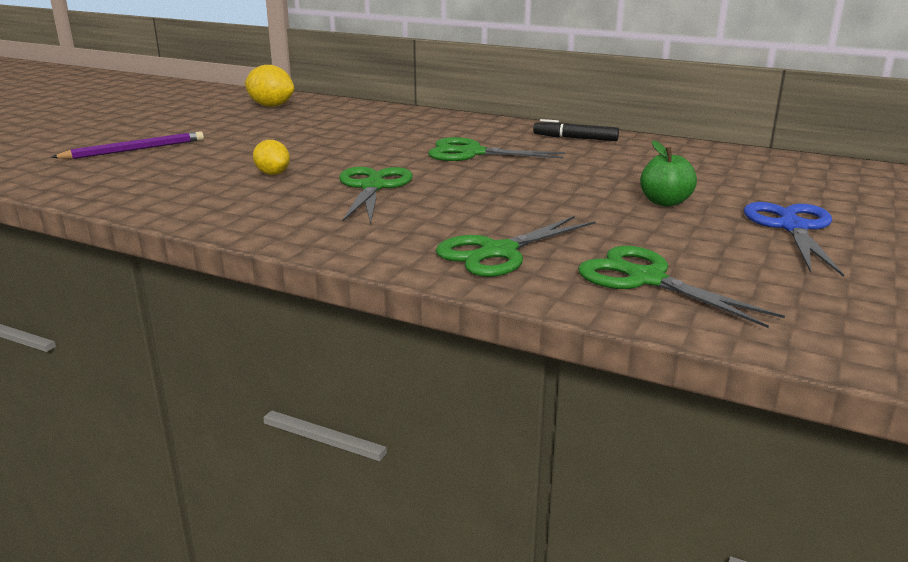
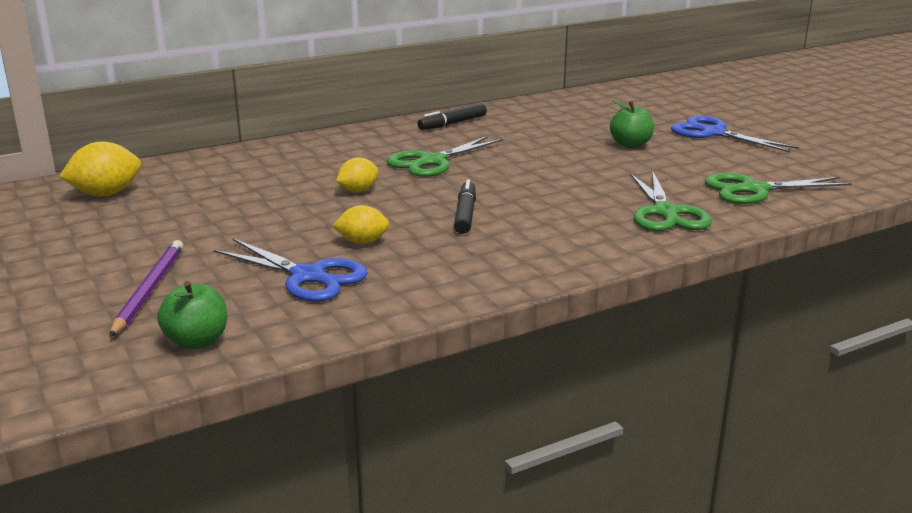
camera: 55 degrees left, 0 degrees up
(67, 177) = (197, 341): none -> green apple
(193, 176) = (308, 277): none -> blue scissors
(371, 150) = (358, 191): none -> yellow lemon
(373, 187) = (465, 214): green scissors -> black marker

